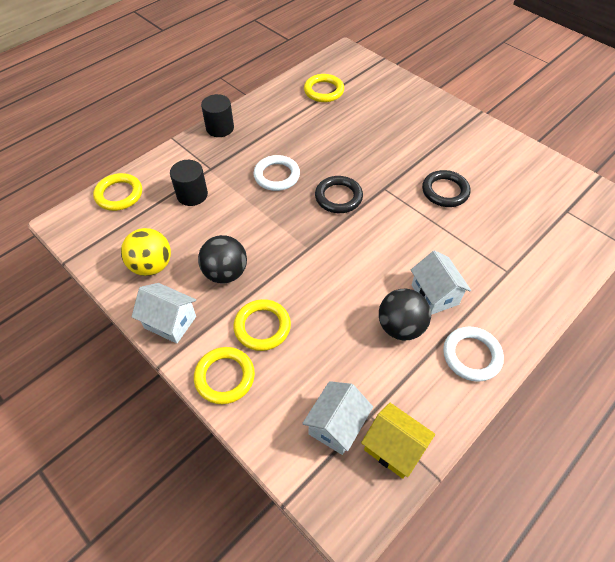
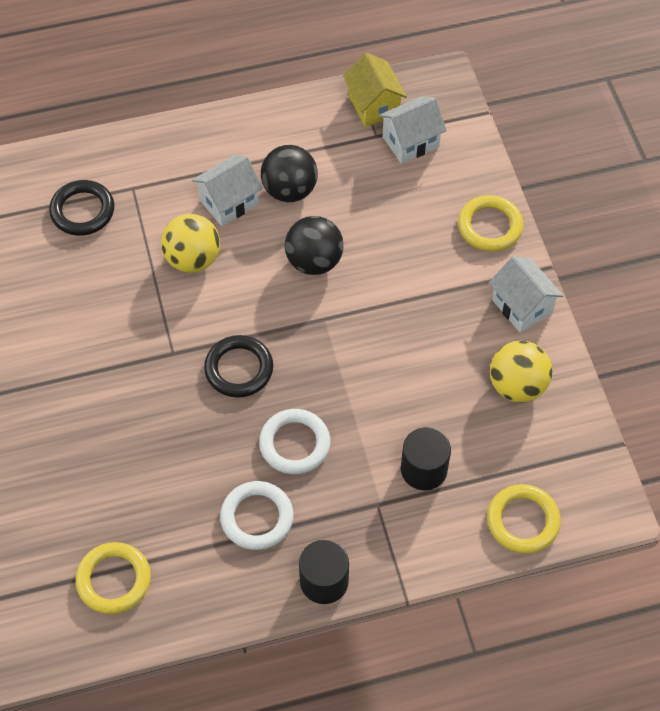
camera: 150 degrees left, 5 degrees up
(225, 273) = (435, 334): black ball -> black ball (314, 261)
(262, 327) = (427, 255): yellow ring -> none
(422, 245) = (193, 259): none -> yellow ball
(434, 294) = (229, 202): white house -> white house turned 45 degrees clockwise
(445, 191) = (103, 311): black ring -> black ring (82, 211)
(471, 355) = (245, 136): white ring -> white ring (257, 517)

